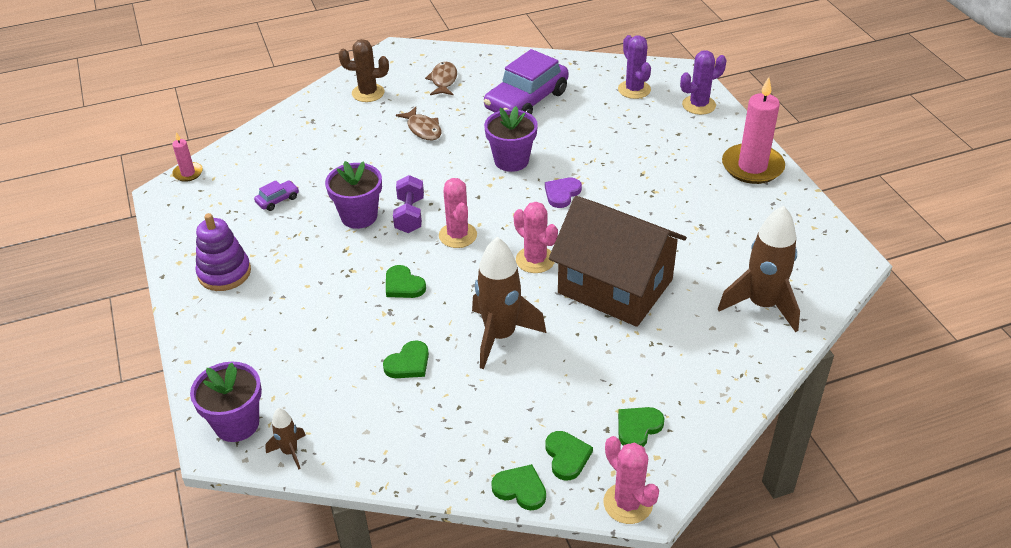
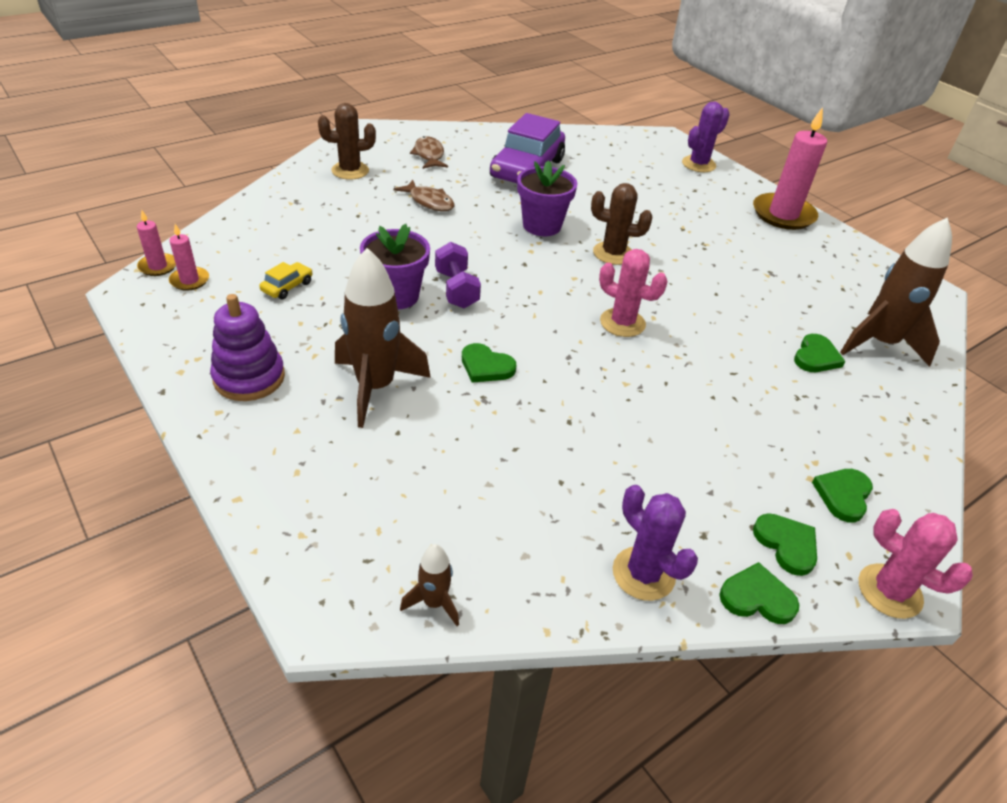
camera: 20 degrees left, 0 degrees up
(207, 187) = (189, 280): none -> pink candle
(237, 424) = (341, 576): purple flower pot -> none
(277, 200) = (287, 287): purple car -> yellow car
(408, 363) = (537, 458): green heart -> green heart (816, 357)
(458, 235) = (522, 305): pink cactus -> none
(500, 336) = (629, 411): brown rocket -> brown rocket (375, 387)
(562, 193) = (613, 253): purple heart -> brown cactus
(615, 286) = (723, 341): brown house -> none
(634, 89) = (629, 154): purple cactus -> purple cactus (643, 573)

